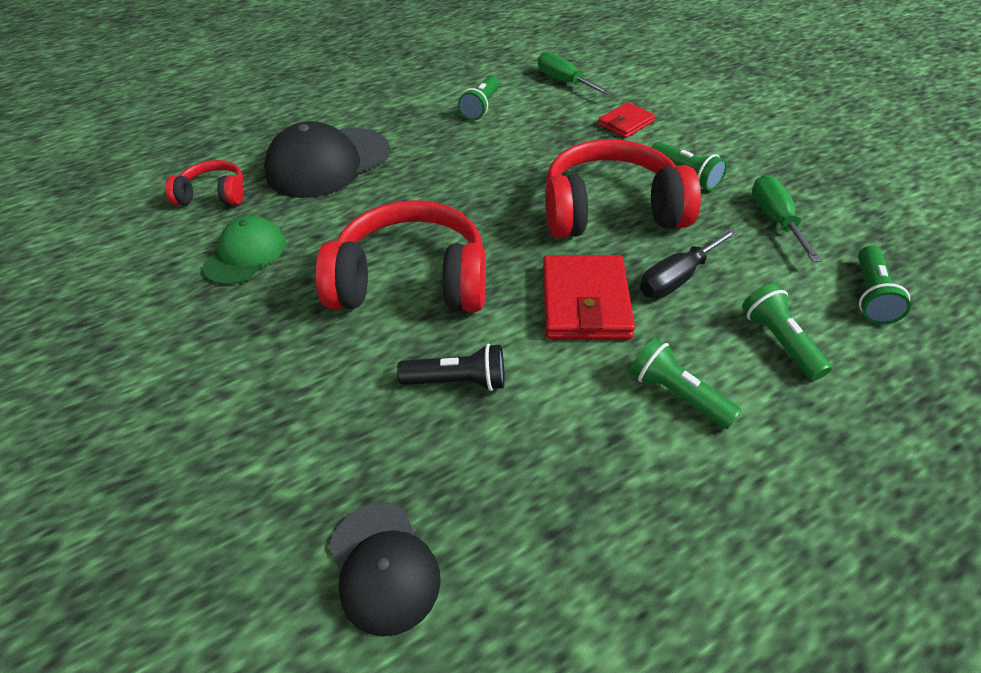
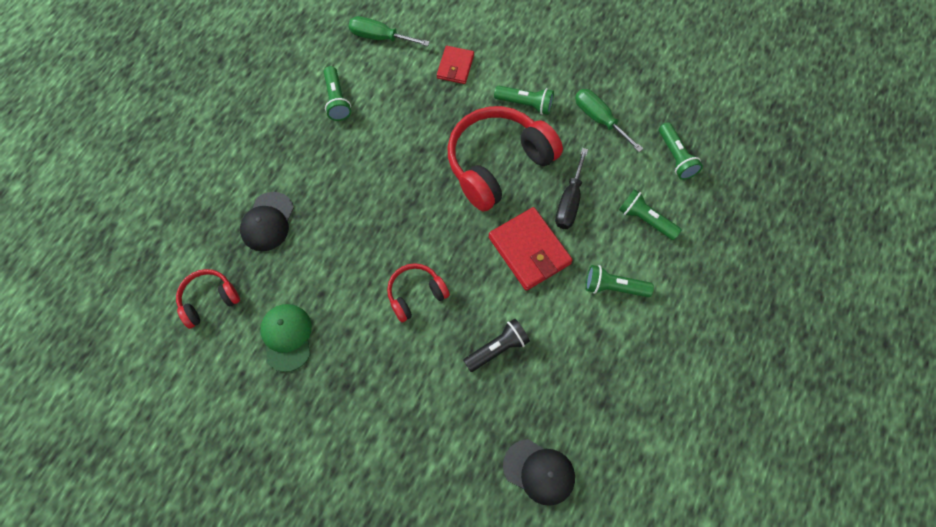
camera: 35 degrees left, 20 degrees up
(328, 163) = (267, 222): black cap -> black cap, size x0.60
(411, 281) = (416, 294): red headphones -> red headphones, size x0.51

